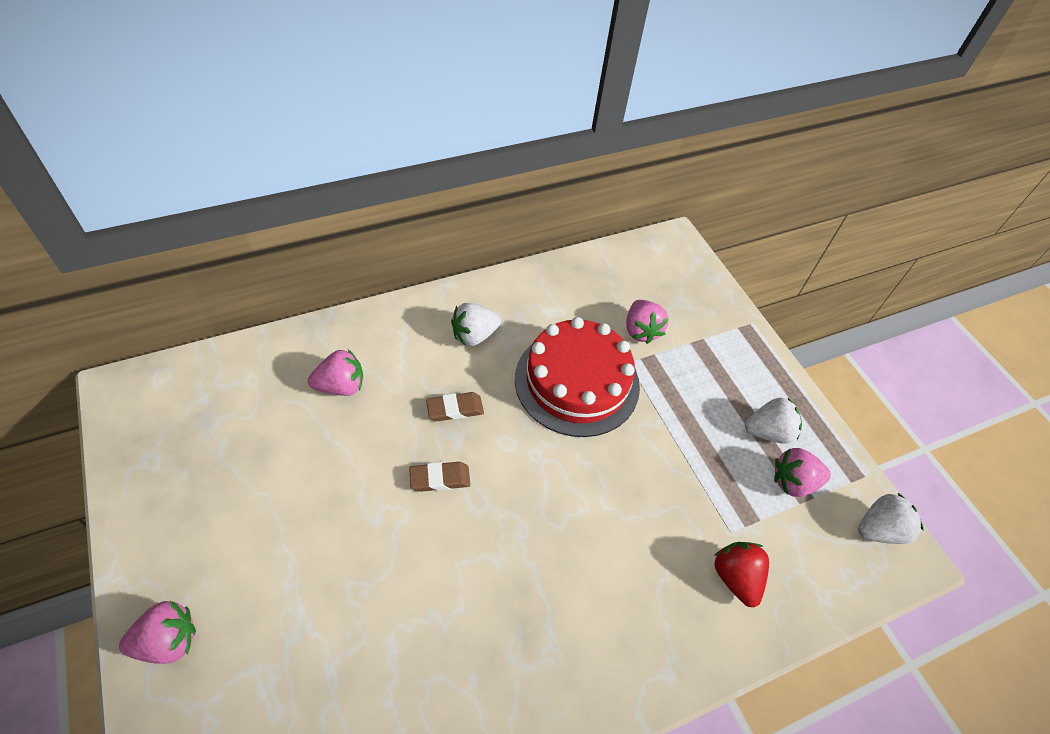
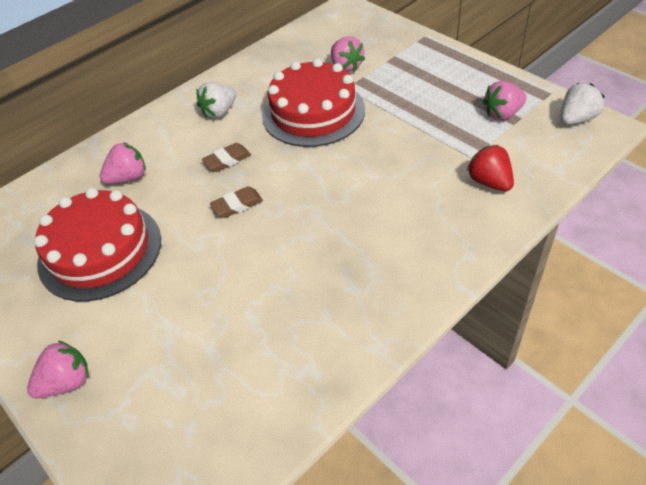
camera: 10 degrees left, 5 degrees down
(272, 475) = (100, 250): none -> red cake
(768, 432) = (469, 92): white strawberry -> none

